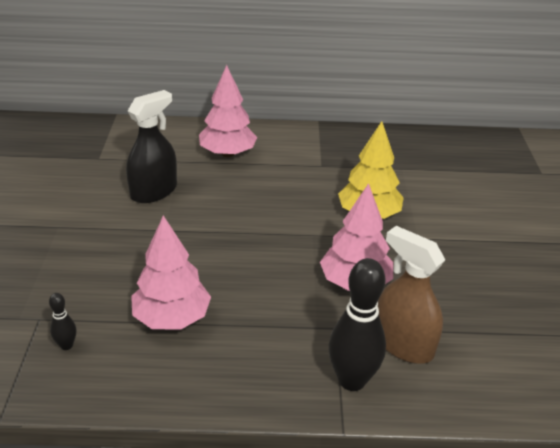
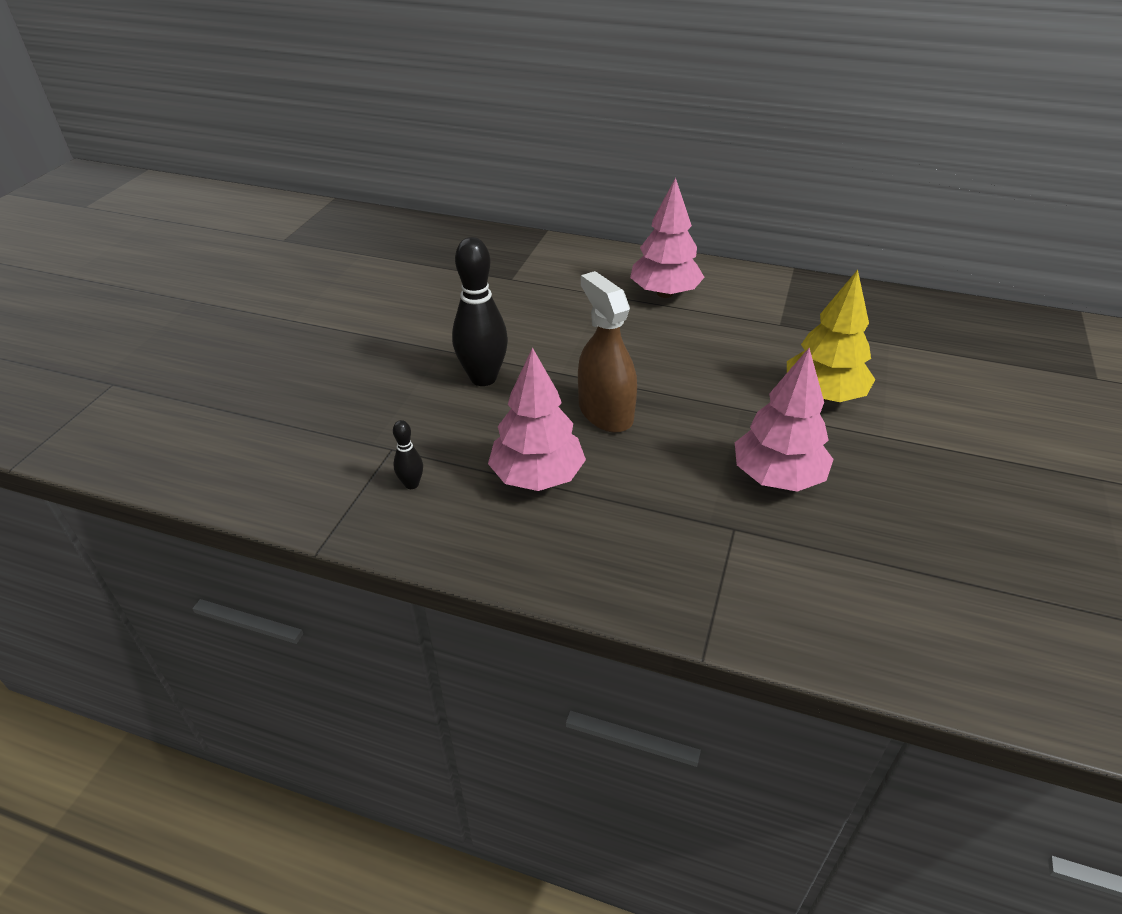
camera: 20 degrees right, 5 degrees up
(154, 191) = (562, 326): black spray bottle -> none
(352, 380) = (734, 597): black bowling pin -> black bowling pin (483, 378)
(403, 344) = (818, 567): brown spray bottle -> brown spray bottle (605, 413)

